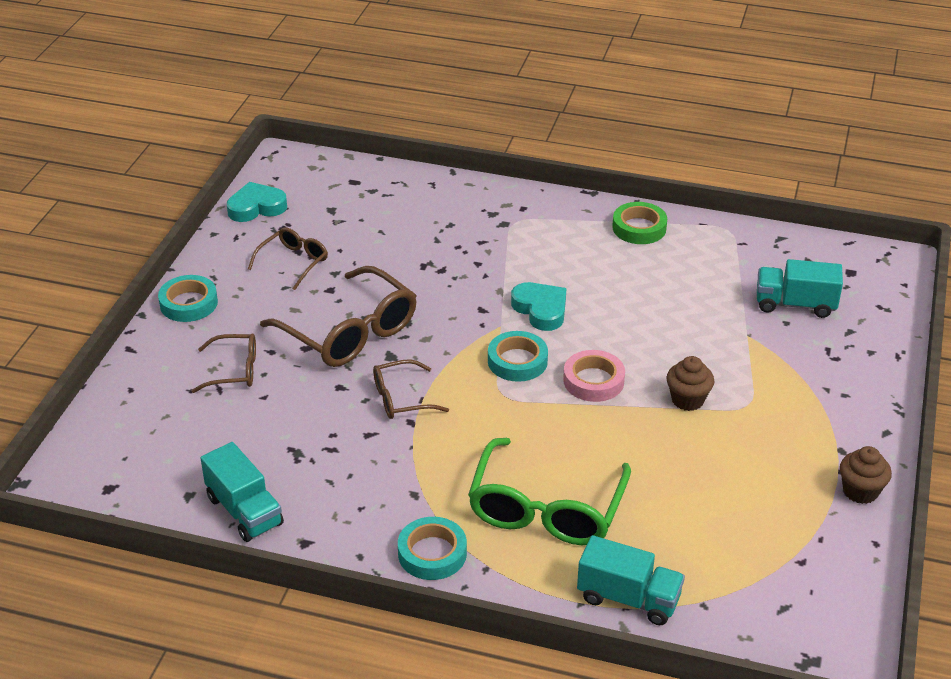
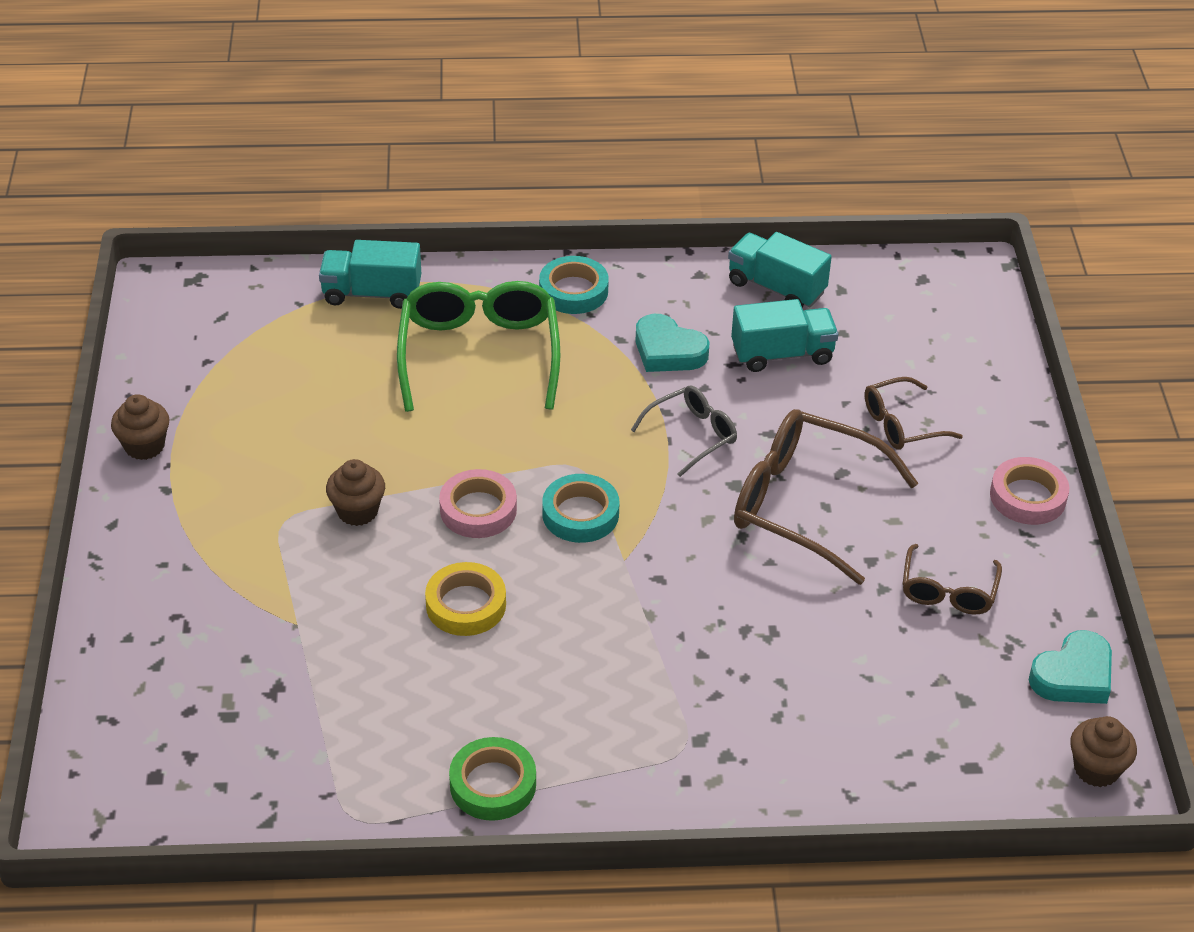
camera: 160 degrees right, 5 degrees up
(188, 303) = (1027, 497): turquoise tape -> pink tape
(285, 167) = (1096, 769): none -> brown cupcake
(401, 398) = (692, 435): brown glasses -> grey glasses
(541, 309) = (582, 597): turquoise heart -> turquoise heart (668, 351)
(624, 322) = (466, 605): none -> yellow tape
(795, 304) = (235, 693): turquoise truck -> turquoise truck (782, 354)

